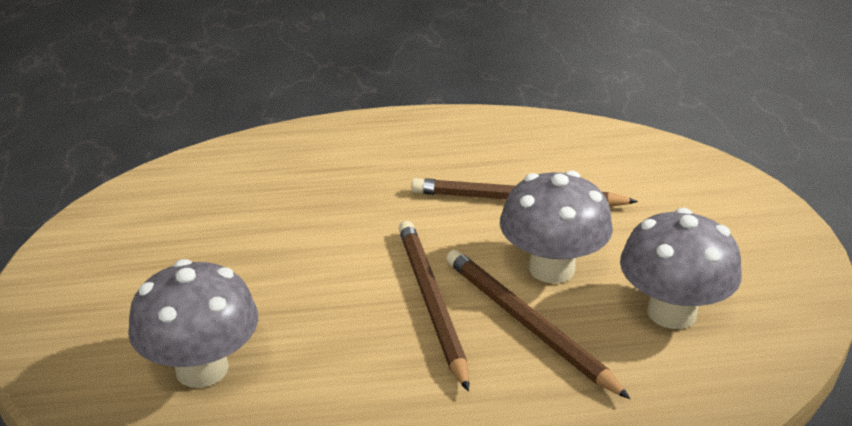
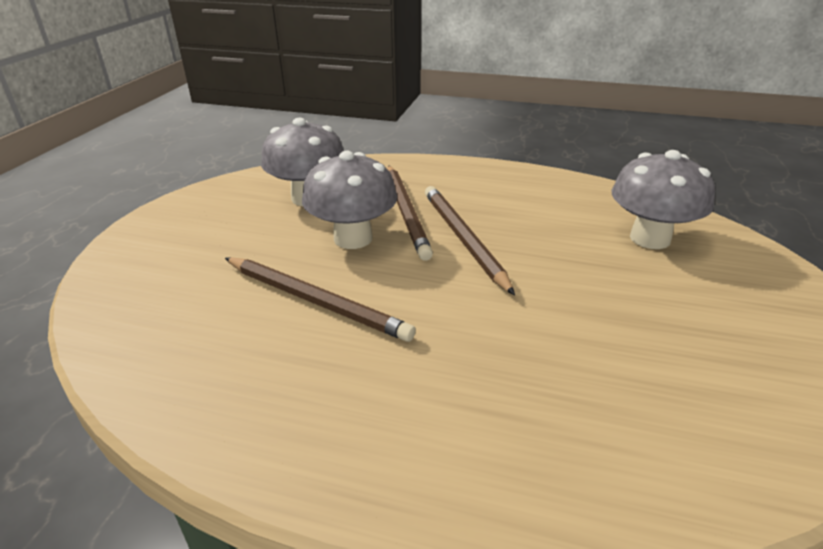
camera: 155 degrees left, 0 degrees up
(431, 302) = (463, 239): brown pencil -> brown pencil turned 150 degrees clockwise

